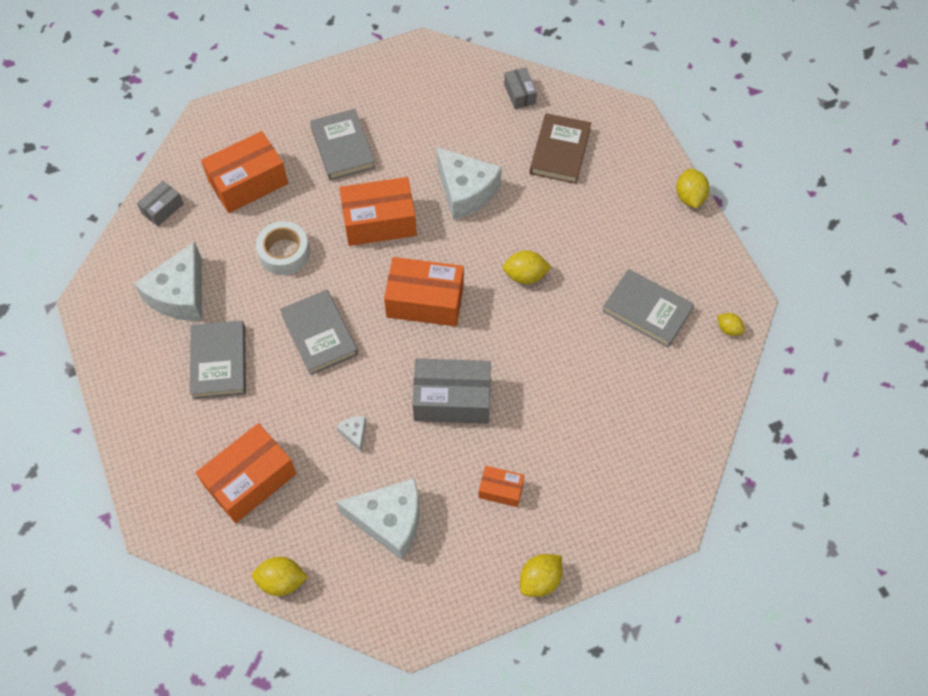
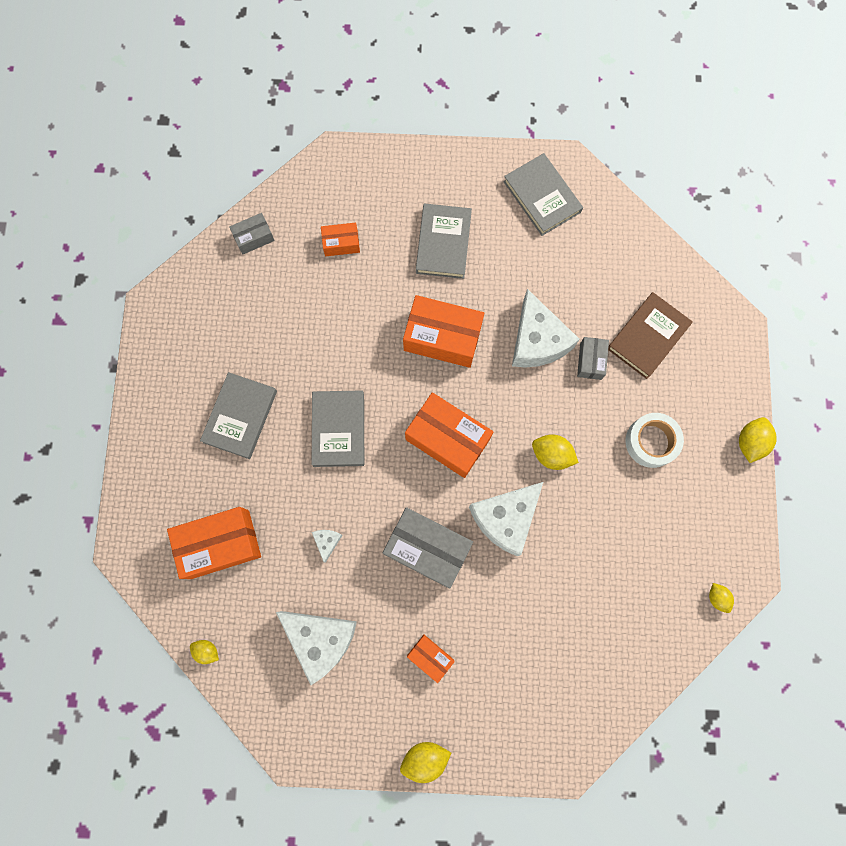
camera: 25 degrees right, 15 degrees up
(180, 295) = (234, 334): white cheese -> white cheese (505, 518)
(248, 182) = (341, 243): orange box -> orange box, size x0.52
(282, 581) = (207, 651): yellow lemon -> yellow lemon, size x0.63
(284, 253) = (342, 332): white tape -> white tape (651, 442)
(519, 94) = (638, 256): grey box -> grey box (590, 361)
(647, 310) = (649, 543): grey book -> grey book (542, 197)

